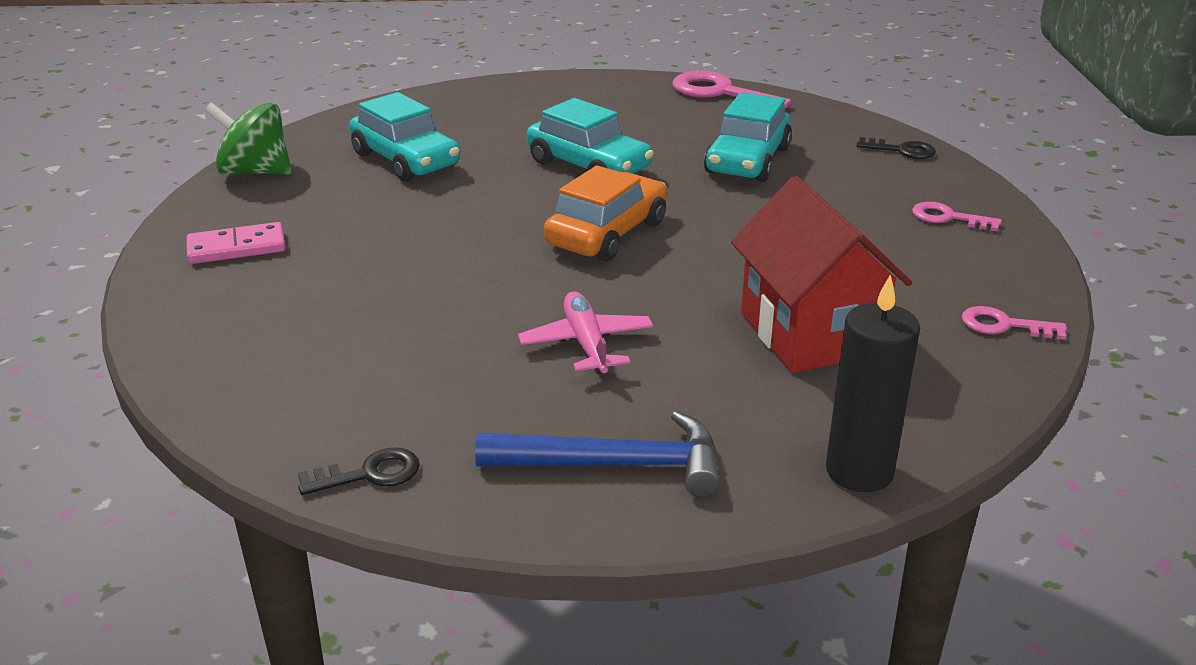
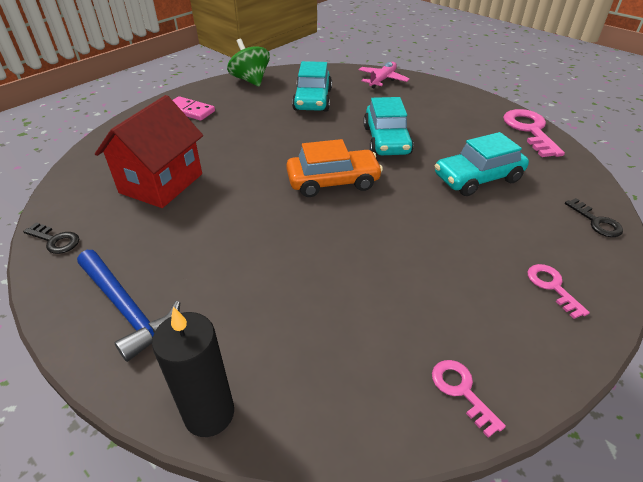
camera: 45 degrees right, 10 degrees up
(586, 343) = (225, 235): pink plane -> pink plane (382, 80)
(810, 333) = (333, 305): red house -> red house (161, 183)

